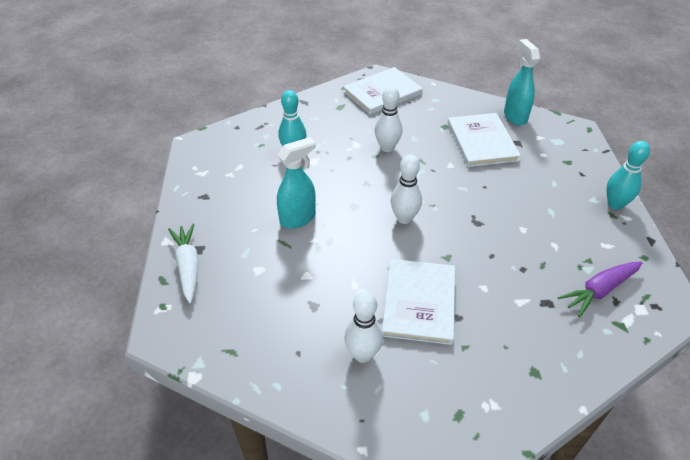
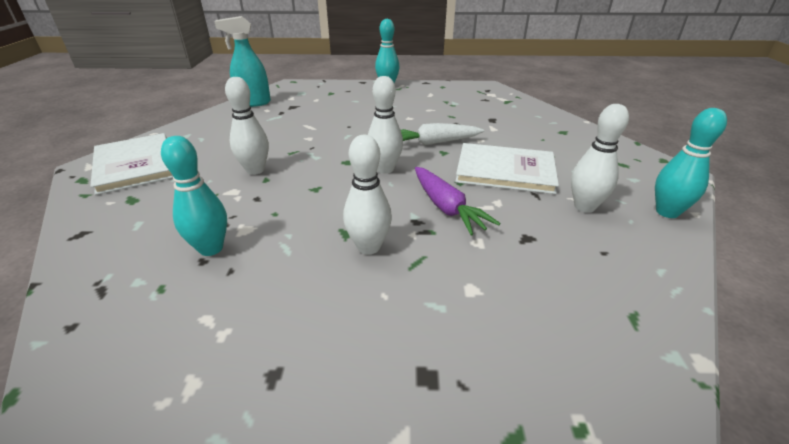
camera: 85 degrees left, 10 degrees down
(188, 266) = (472, 390): white carrot -> white carrot (433, 143)
(298, 218) = (368, 247): turquoise spray bottle -> white bowling pin
(361, 423) = (667, 212): none -> turquoise bowling pin
(481, 141) = (281, 120): white book -> none
(599, 291) = (477, 102): purple carrot -> purple carrot (447, 208)

